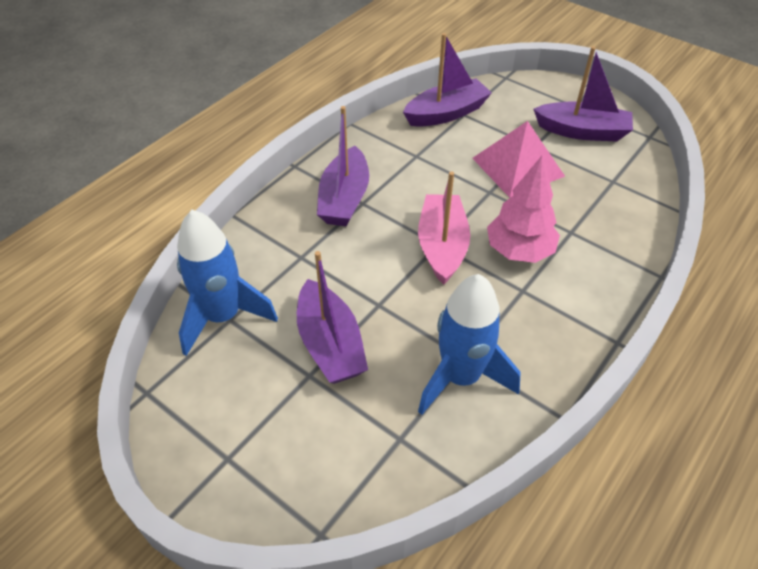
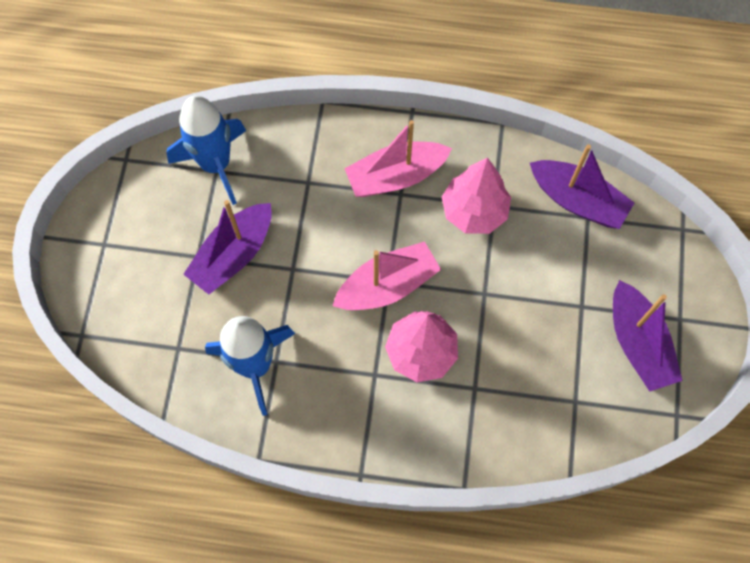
camera: 60 degrees right, 20 degrees up
(344, 199) = (396, 176): purple boat -> pink boat
(413, 168) = (474, 211): none -> pink tree
(517, 167) = (537, 303): pink pyramid -> none

